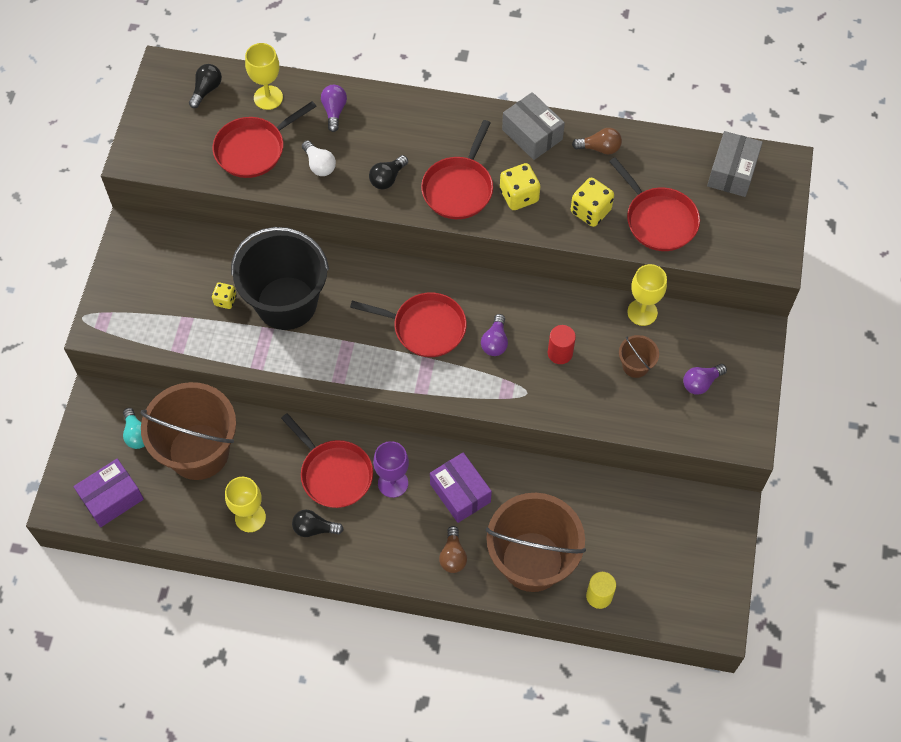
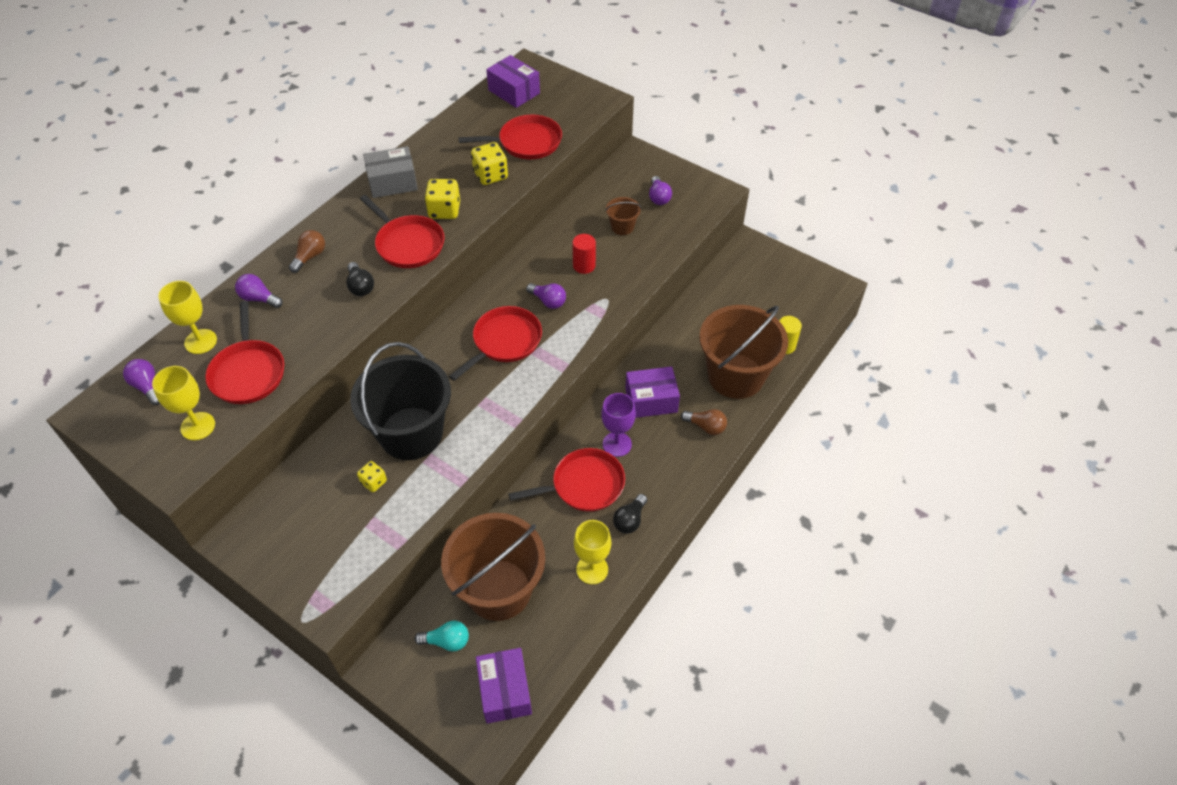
camera: 65 degrees left, 10 degrees down
(206, 90) = (147, 387): black light bulb -> purple light bulb
(319, 165) = (307, 329): white light bulb -> none
(599, 148) = (437, 150): brown light bulb -> brown light bulb (310, 257)
(642, 312) = (579, 206): yellow goblet -> yellow goblet (198, 426)
(732, 172) = (514, 92): grey box -> purple box

